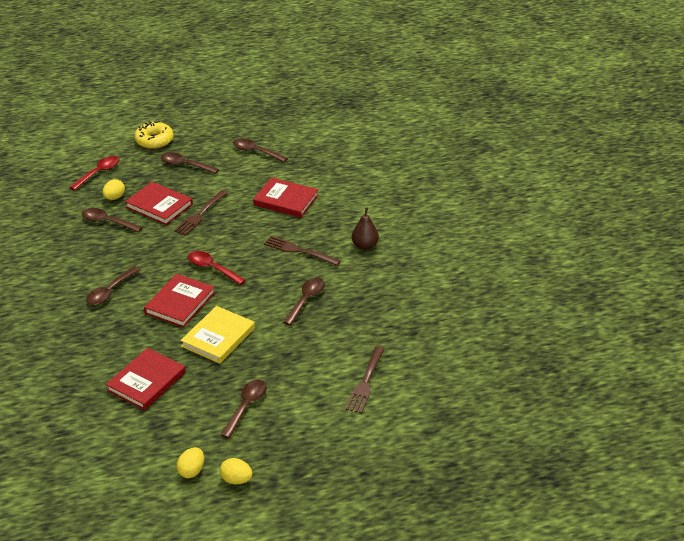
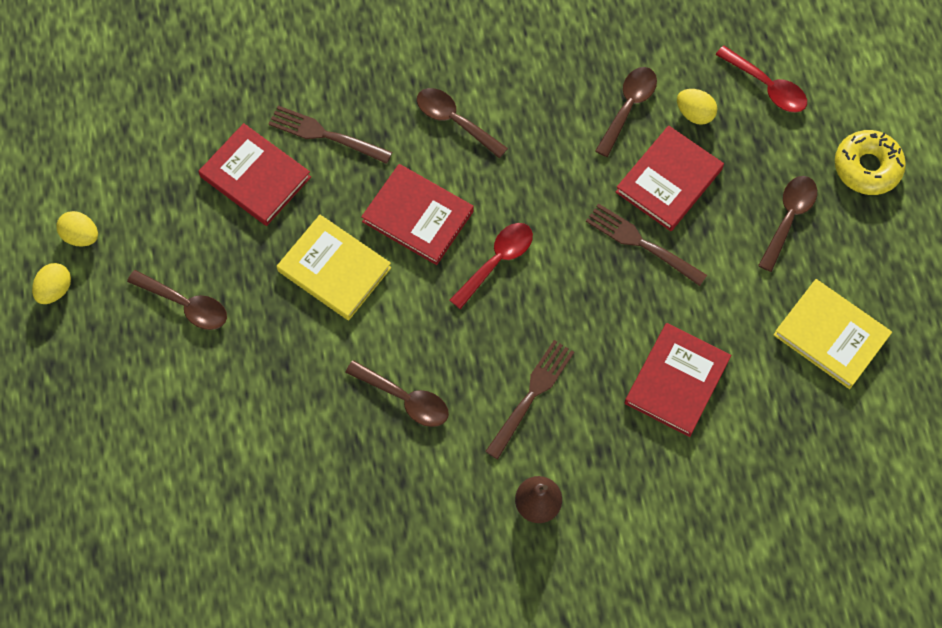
camera: 95 degrees right, 30 degrees up
(255, 152) = (831, 335): brown spoon -> yellow book
(365, 382) = (209, 472): brown fork -> brown fork (325, 135)

